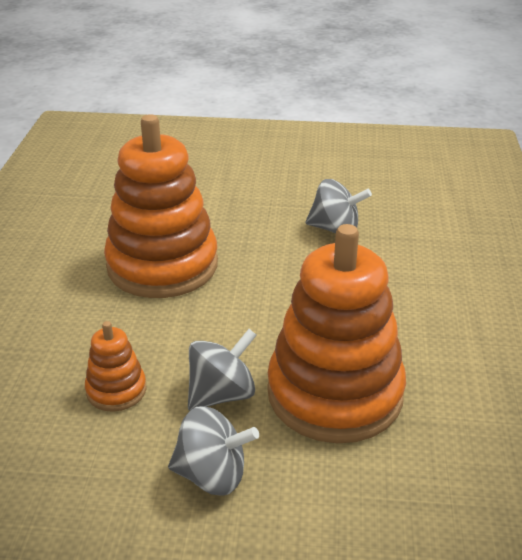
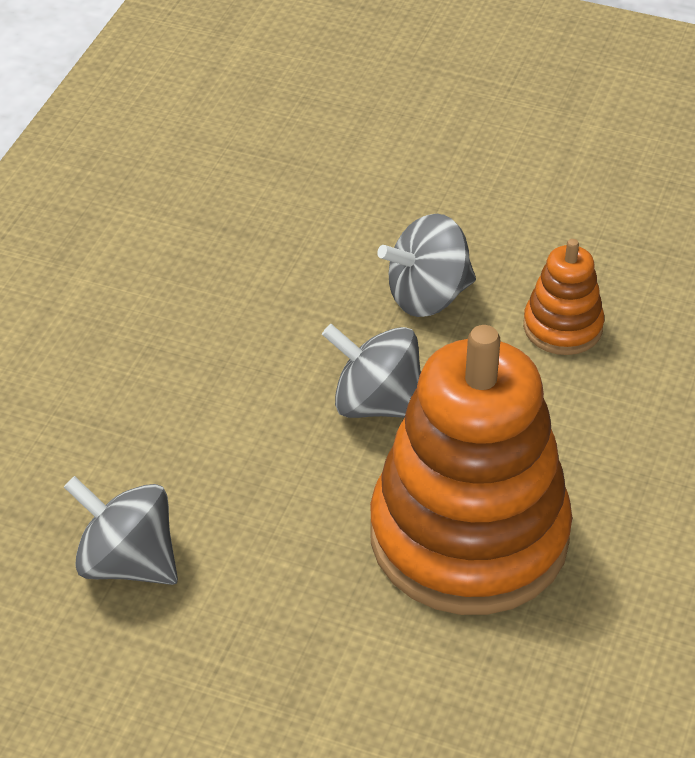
camera: 165 degrees left, 10 degrees up
(212, 475) = (462, 213): grey spinning top -> grey spinning top (377, 404)
(335, 393) = (286, 271): orange stacking toy -> none

